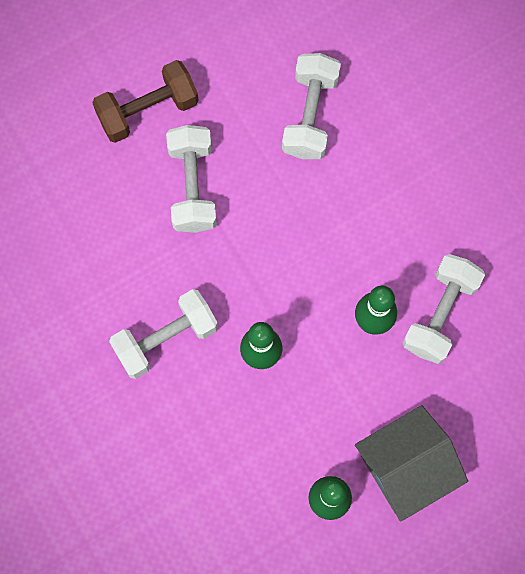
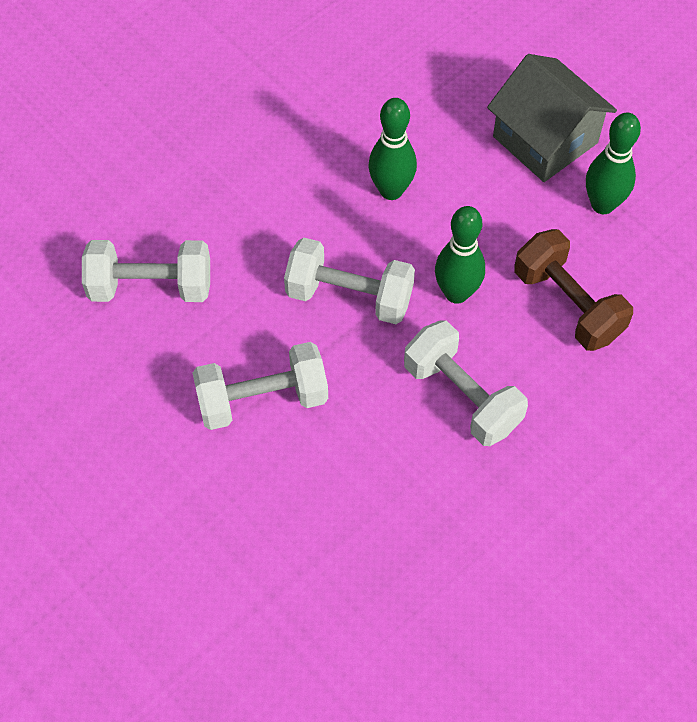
camera: 100 degrees left, 15 degrees down
(147, 109) = (166, 470): brown dumbbell -> brown dumbbell (567, 304)
(440, 314) = (369, 130): white dumbbell -> white dumbbell (349, 296)

